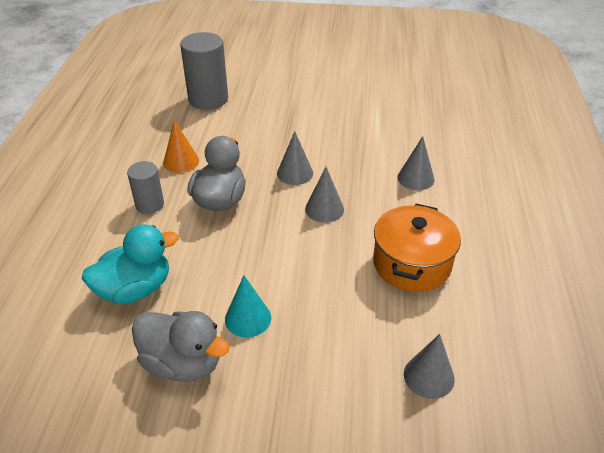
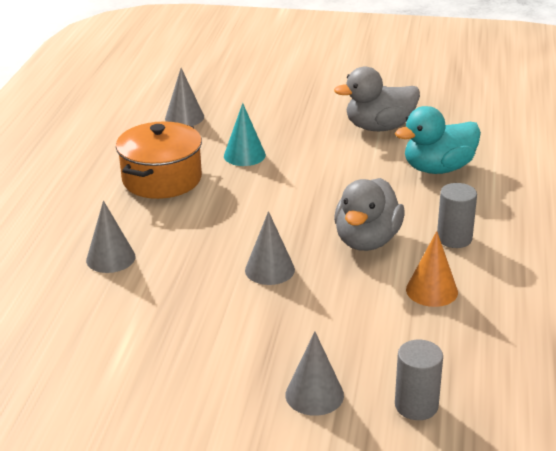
camera: 175 degrees left, 10 degrees down
(183, 363) = (379, 127): grey duck -> grey duck turned 45 degrees counterclockwise
(208, 99) = (416, 405): grey cylinder -> grey cylinder, size x0.58
(248, 318) = (327, 149): turquoise cone -> turquoise cone (244, 155)
(324, 209) = (239, 228): grey cone -> grey cone (314, 395)

